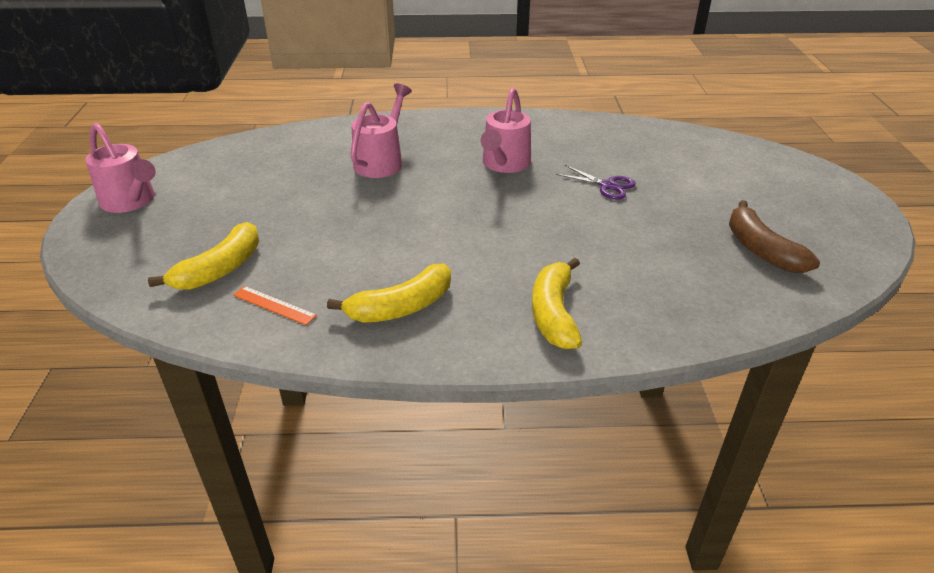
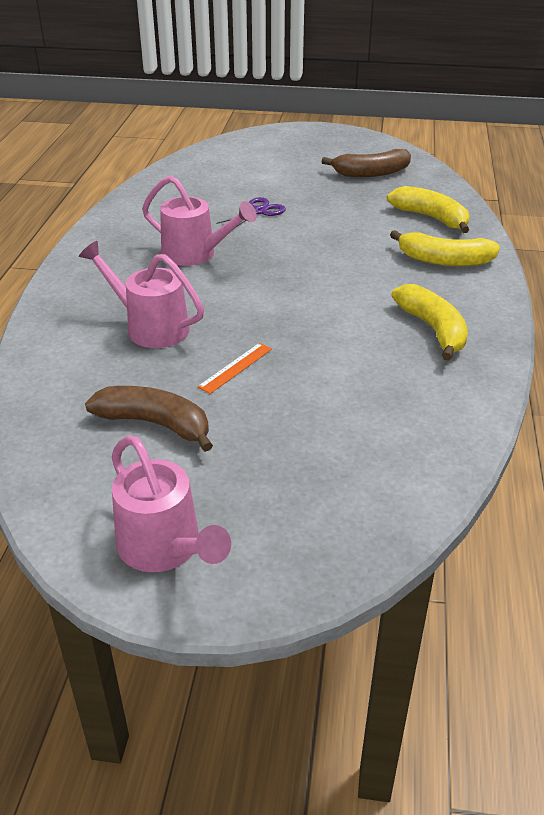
camera: 80 degrees left, 0 degrees up
(131, 202) = (166, 549): pink watering can -> pink watering can turned 90 degrees clockwise
(220, 269) = (357, 446): yellow banana -> yellow banana (431, 218)
(258, 180) = (155, 424): none -> brown banana
(274, 305) = (427, 404): orange ruler -> orange ruler (235, 367)

